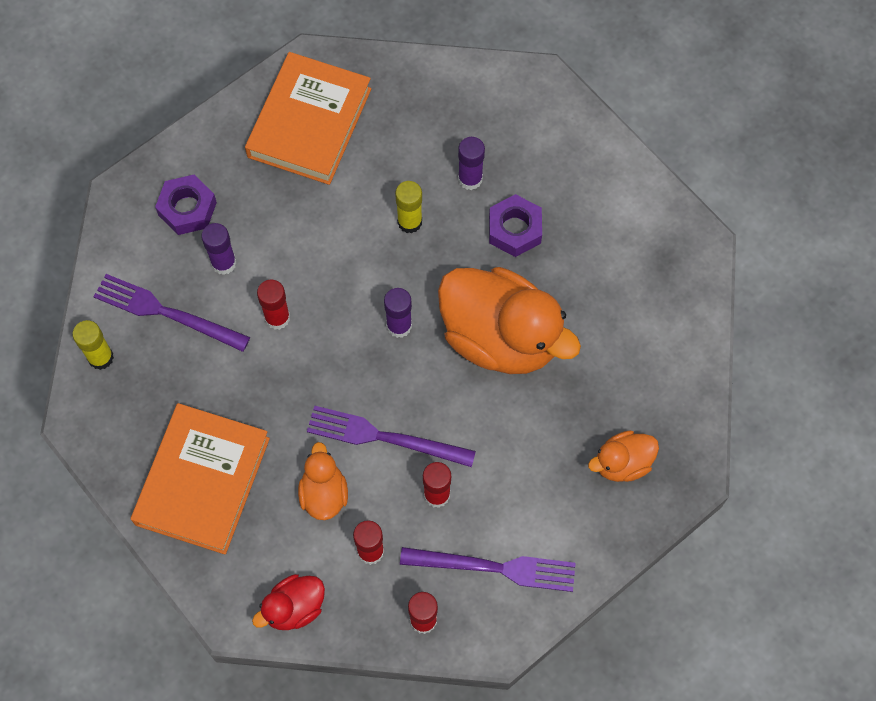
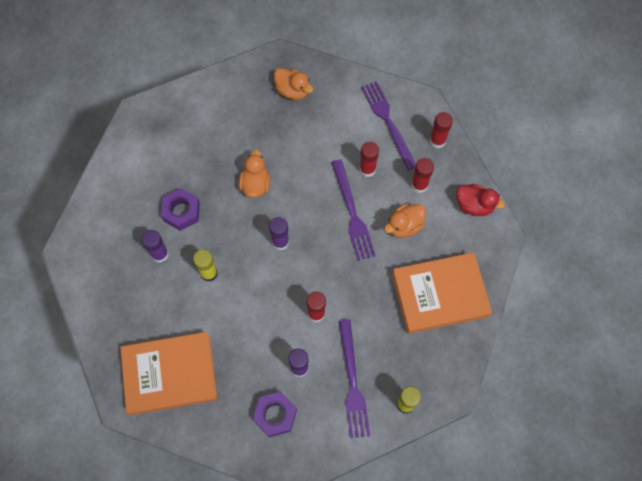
camera: 120 degrees left, 0 degrees up
(500, 337) = (255, 184): orange duck -> orange duck, size x0.48

